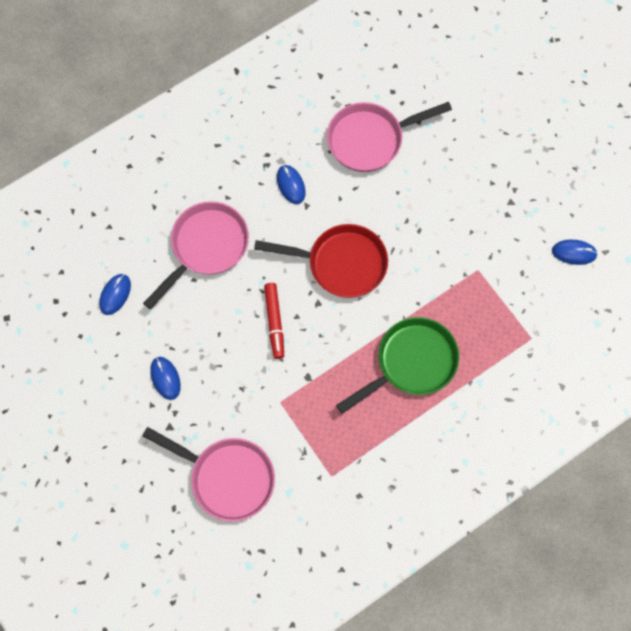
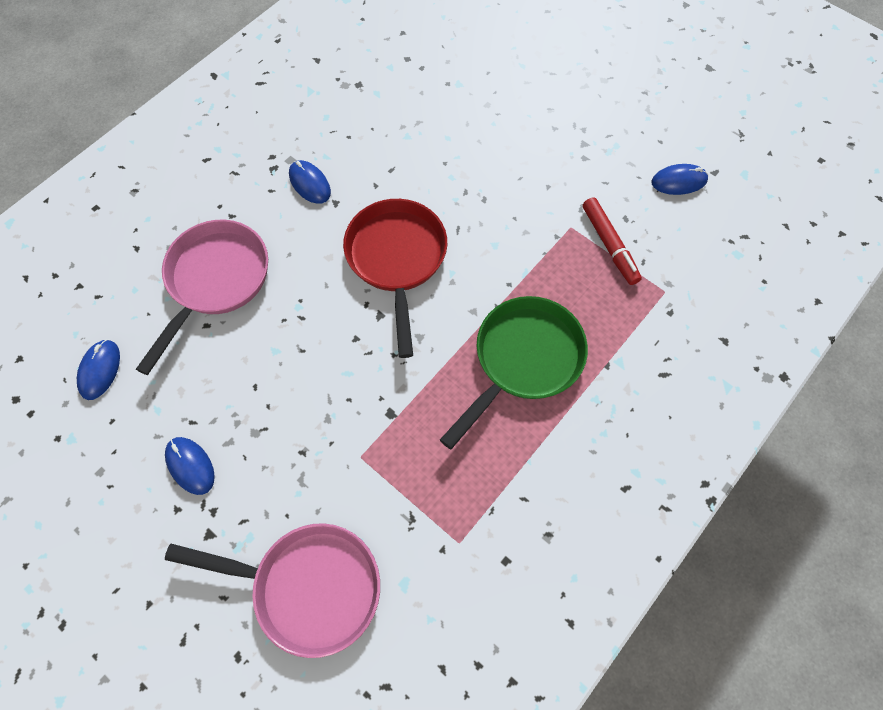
camera: 15 degrees left, 5 degrees down
(274, 322) = (327, 353): red marker -> red marker (609, 245)
(341, 263) = (397, 260): red pan -> red pan turned 90 degrees counterclockwise
(370, 139) = (395, 113): pink pan -> none

